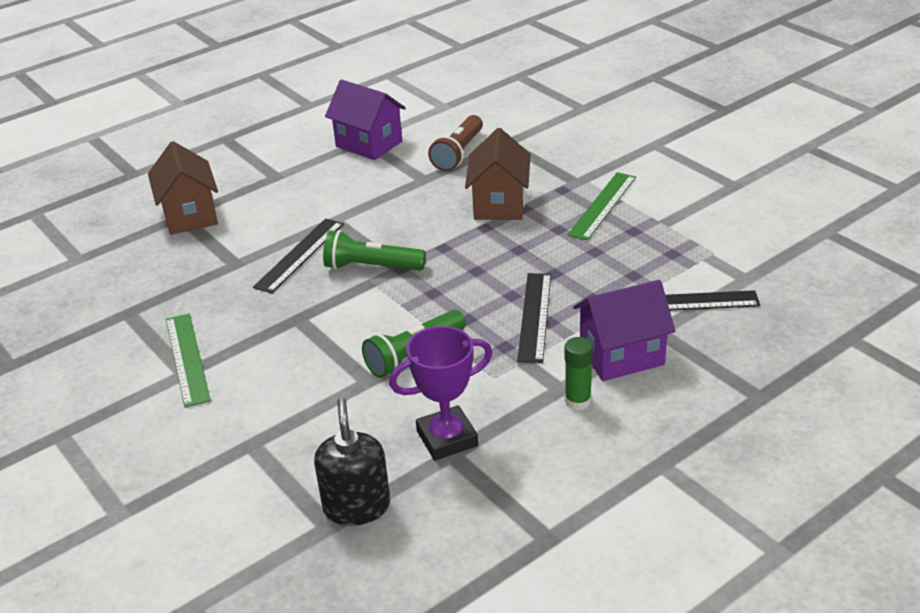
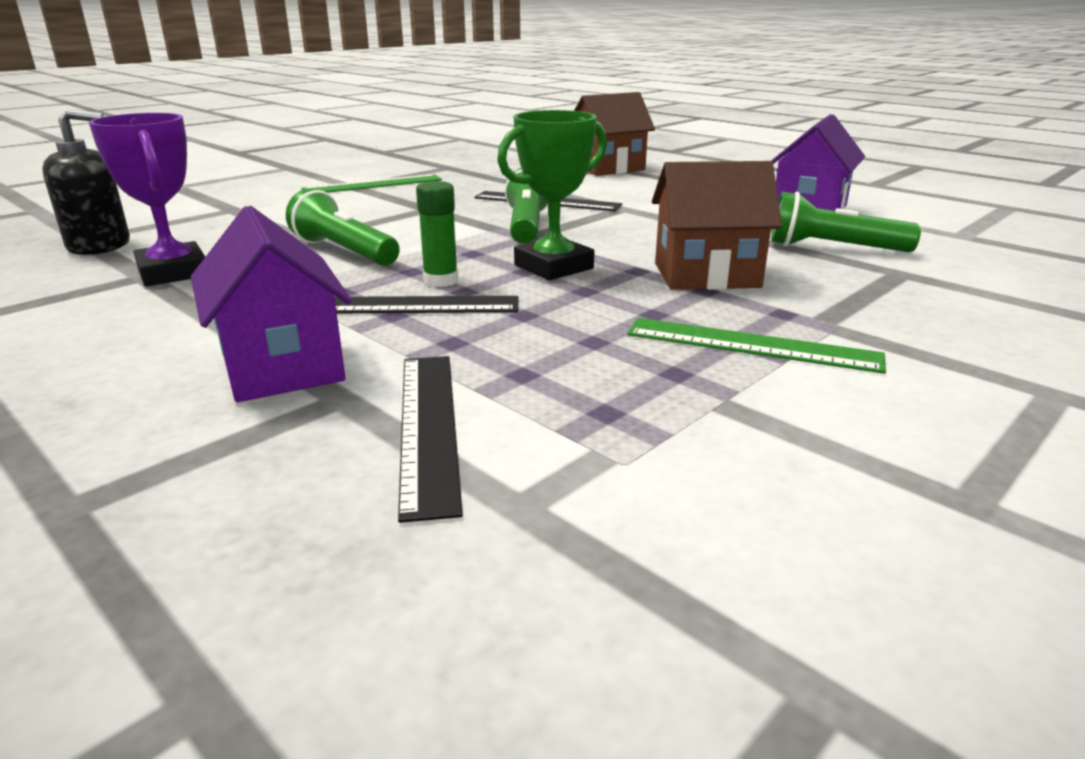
camera: 80 degrees right, 10 degrees down
(458, 153) = (833, 248): brown flashlight -> green flashlight
(472, 259) = (553, 267): none -> green trophy
(578, 401) = (188, 337): green glue stick -> green glue stick (441, 281)

